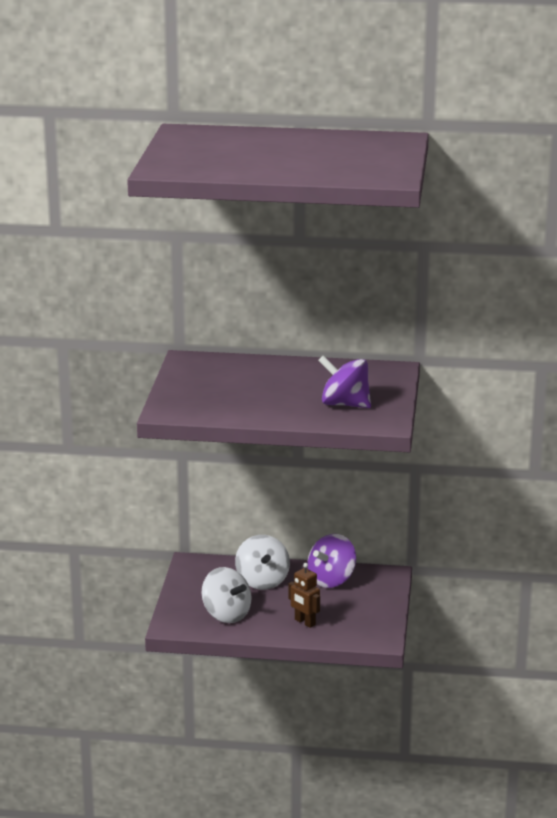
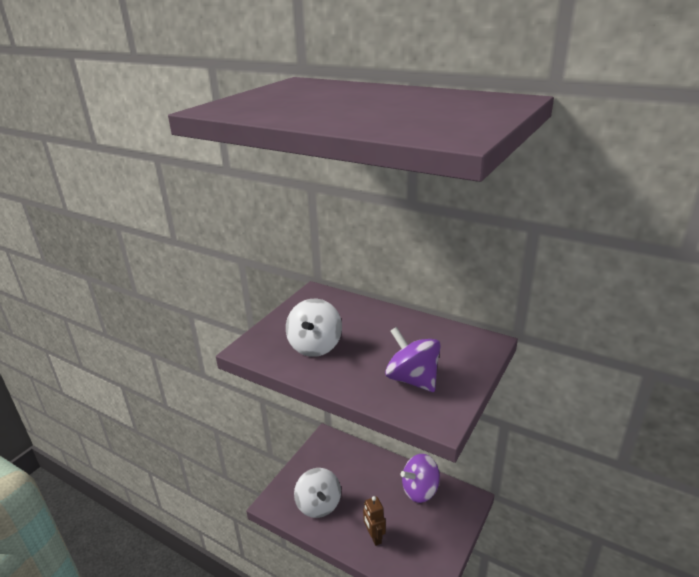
camera: 25 degrees right, 5 degrees up
(262, 581) = (365, 474): white spinning top -> white spinning top (315, 346)

